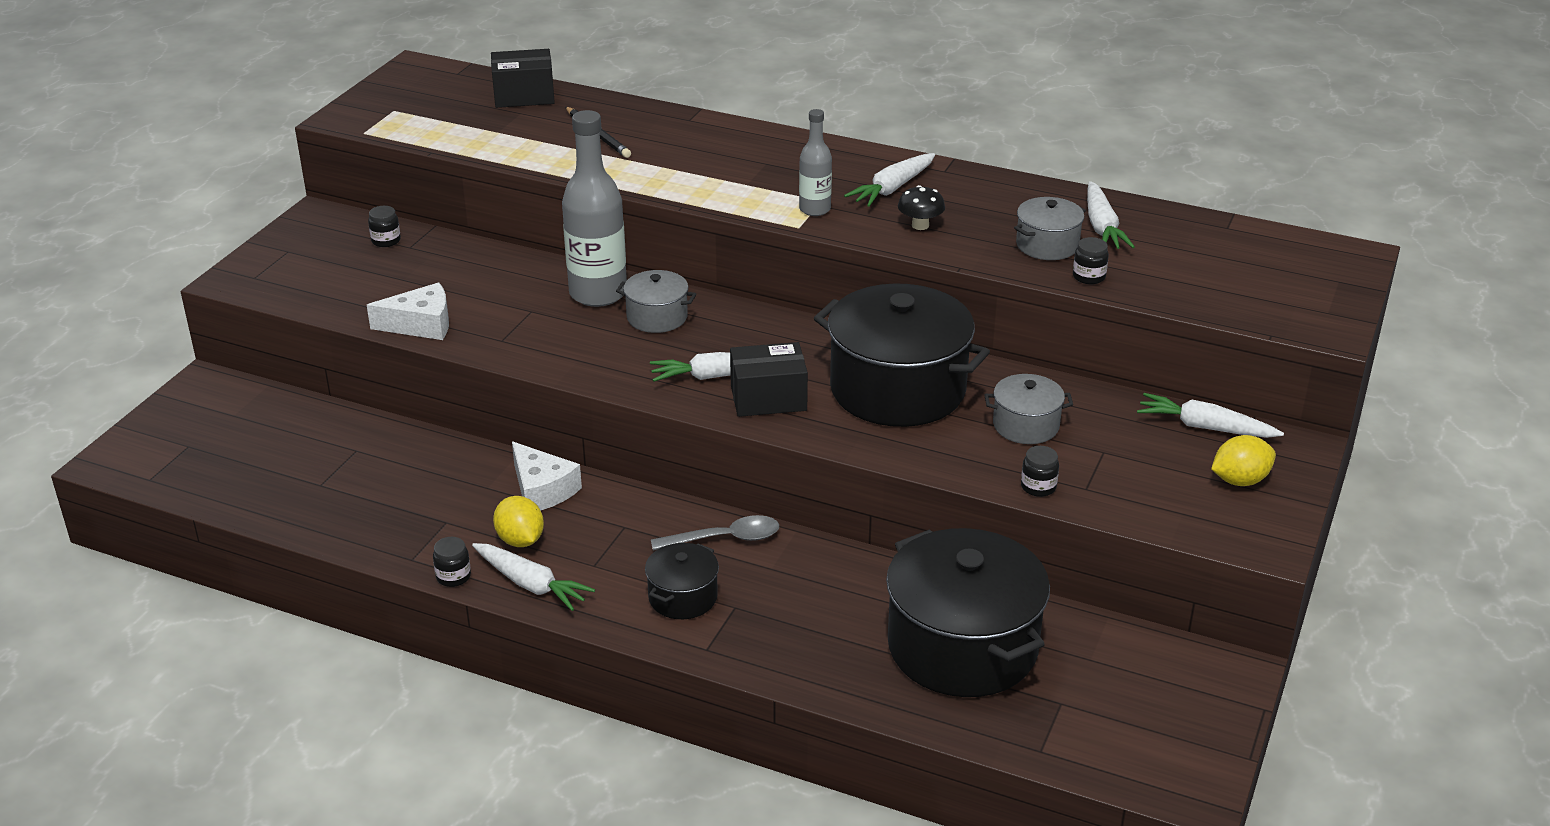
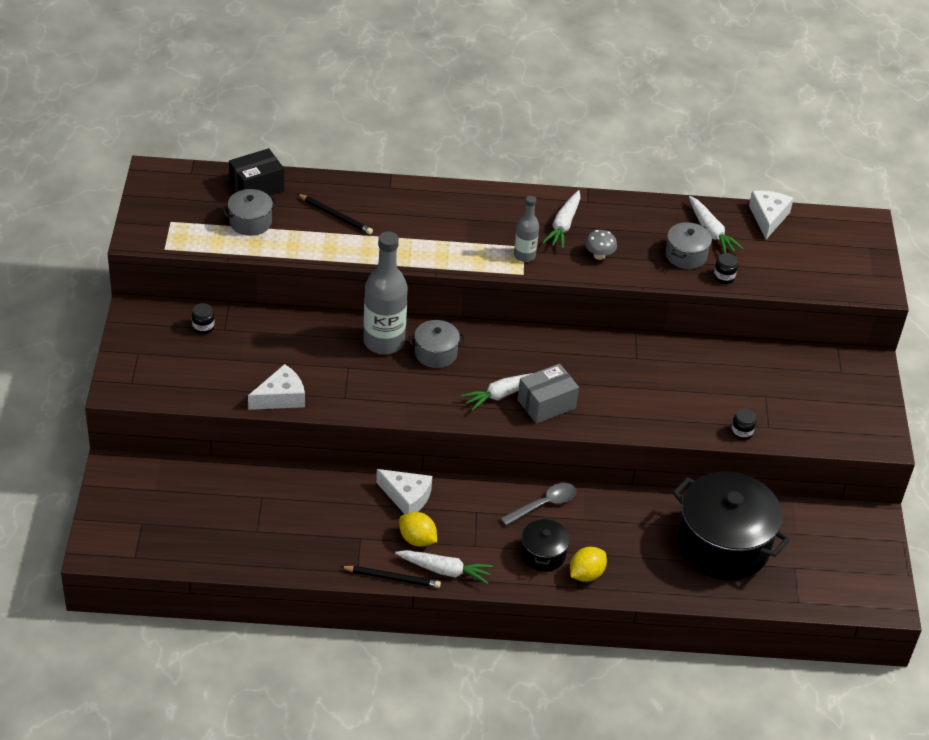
camera: 25 degrees left, 10 degrees up
(453, 576) = (392, 578): black jar -> black pencil
(768, 398) = (546, 404): black box -> grey box
(897, 389) = (621, 377): black pot -> none
(920, 225) = (599, 255): black mushroom -> grey mushroom
(1026, 425) = (711, 387): grey pot -> grey pot (250, 222)
(1199, 226) = (768, 218): none -> white cheese
(1205, 427) = (814, 363): white carrot -> none
(1240, 480) = (850, 399): yellow lemon -> yellow lemon (586, 574)

